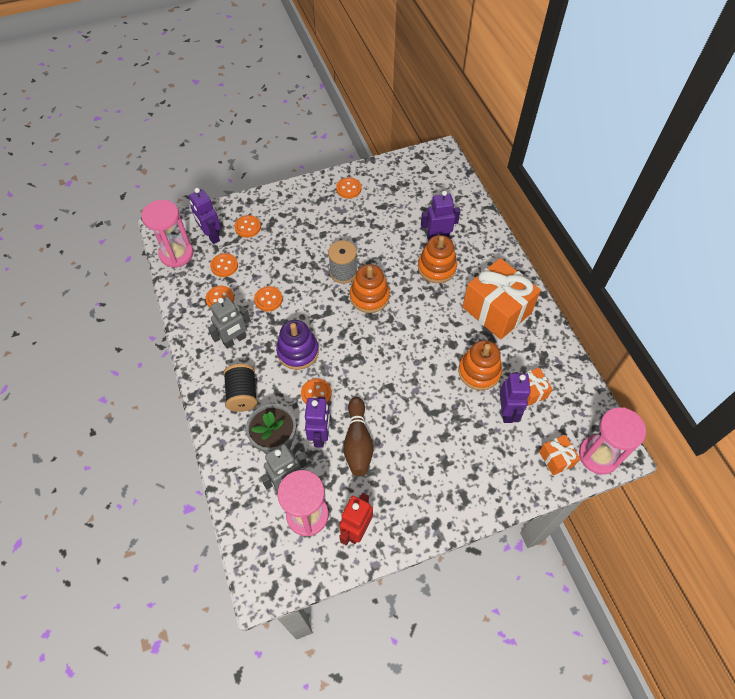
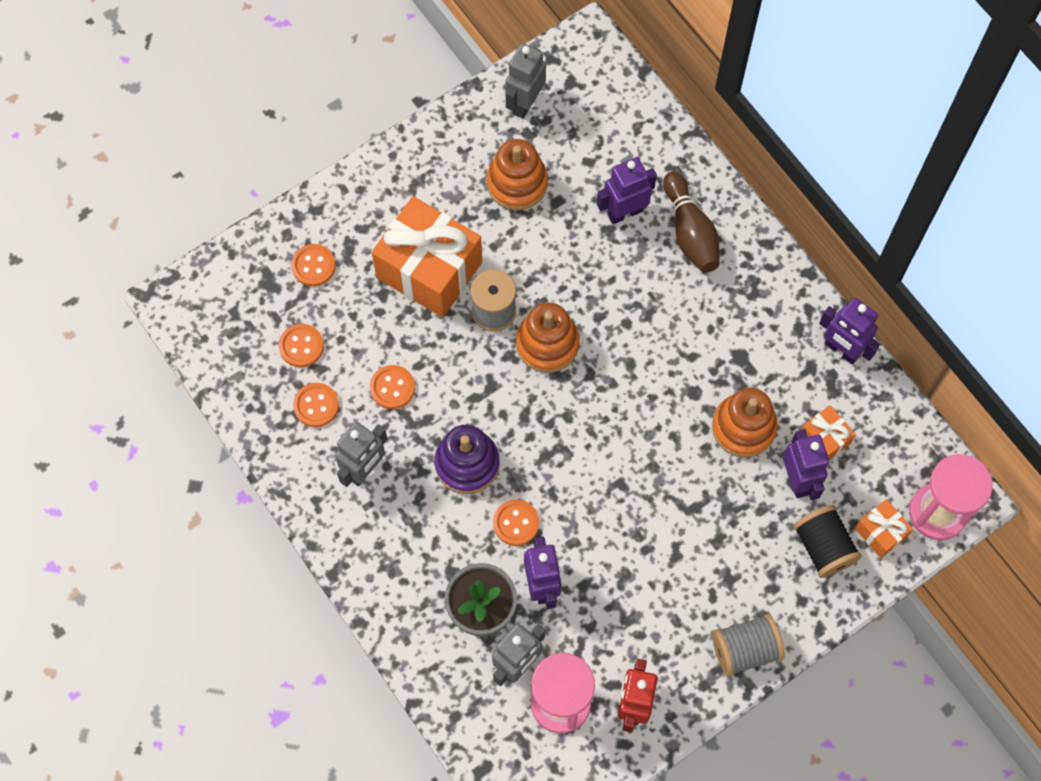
camera: 15 degrees left, 10 degrees up
(176, 254) = (216, 344): pink hourglass -> none
(211, 236) = (260, 297): purple robot -> purple robot (841, 350)
(243, 394) = (408, 552): black spool -> black spool (823, 547)
(348, 189) = (455, 152): orange button -> none
(358, 442) = (599, 582): brown bowling pin -> brown bowling pin (690, 232)
(396, 173) = (525, 103): none -> grey robot
(436, 268) = (637, 267): orange stacking toy -> orange stacking toy (517, 183)
(444, 512) = (745, 650): none -> grey spool
(496, 310) = (746, 318): orange gift -> orange gift (429, 270)

